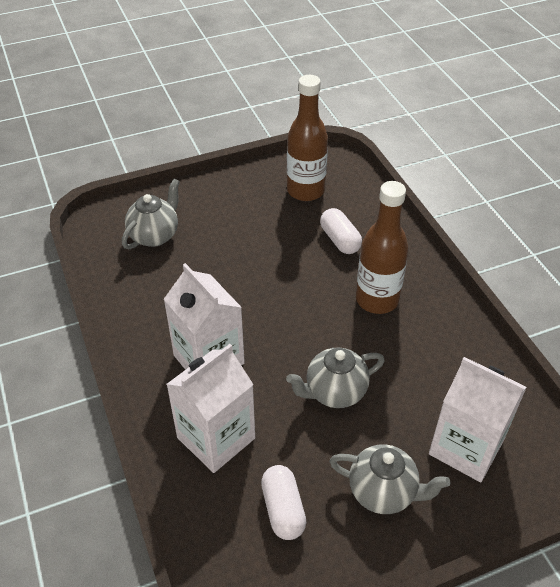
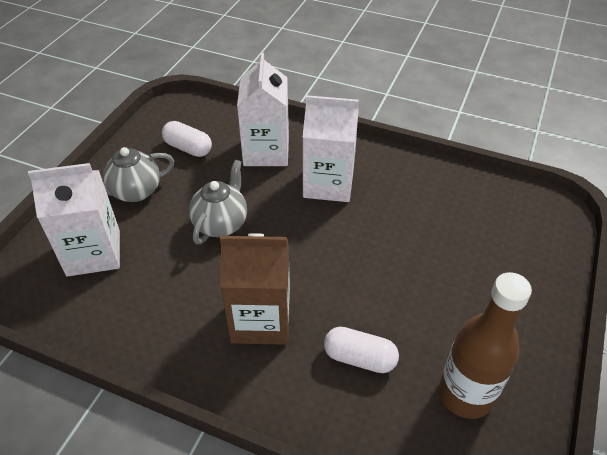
camera: 135 degrees right, 0 degrees up
(155, 235) = (501, 233): grey teapot -> none
(377, 300) = (261, 320): brown bottle -> brown carton

